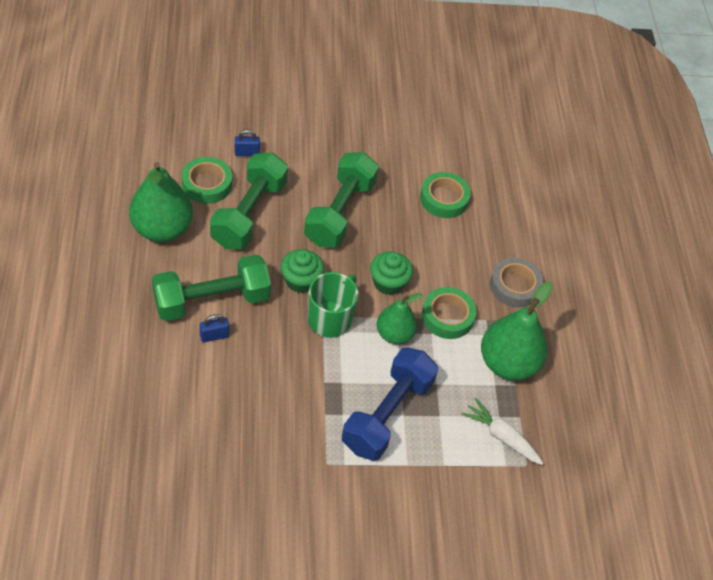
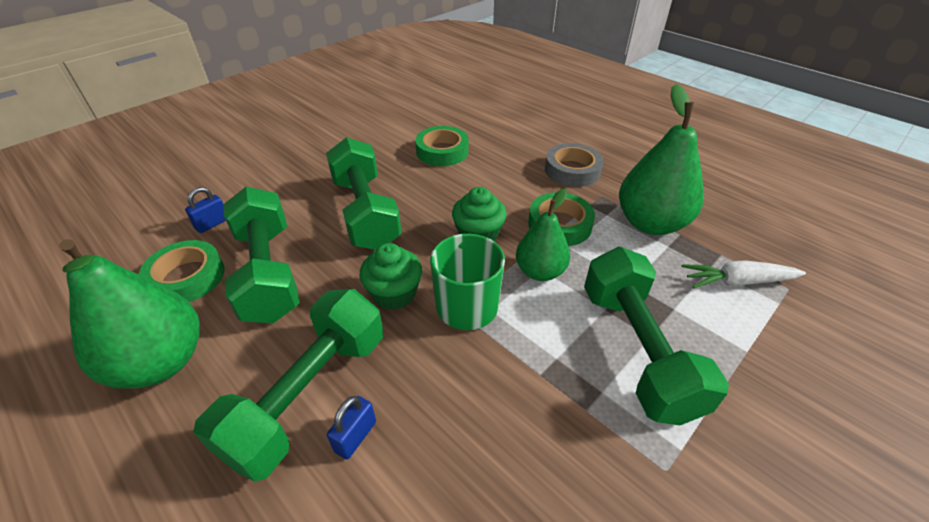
camera: 35 degrees left, 10 degrees down
(387, 414) = (637, 350): blue dumbbell -> green dumbbell

